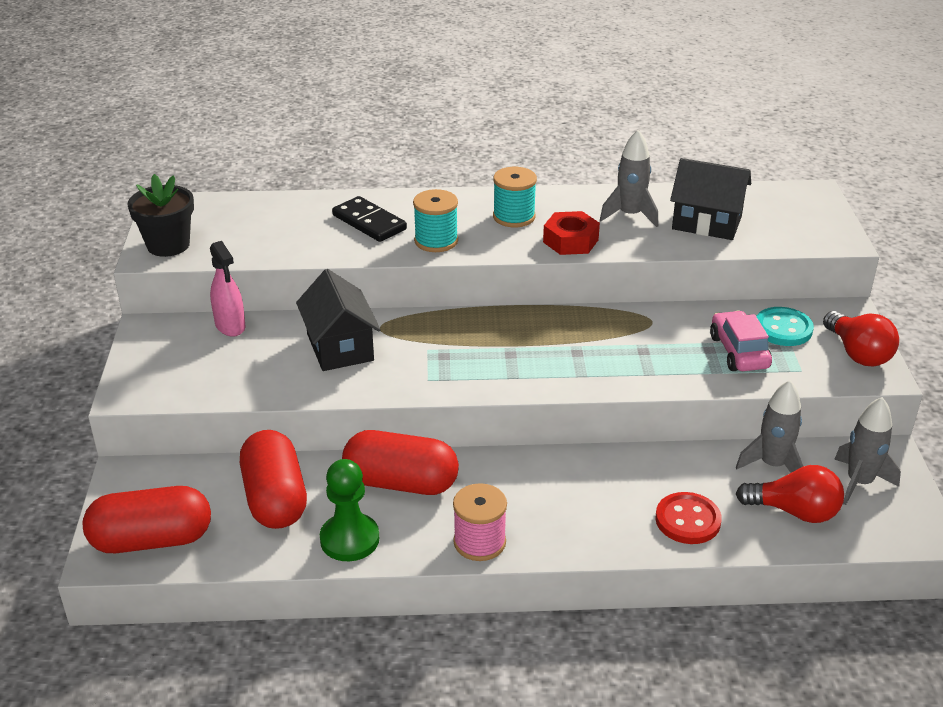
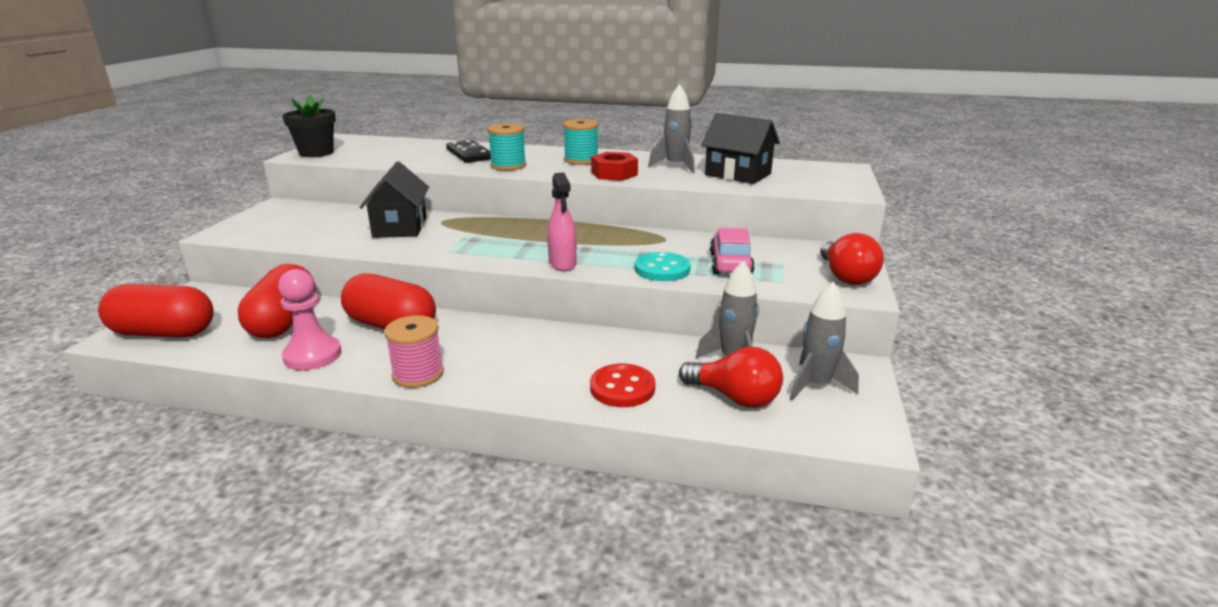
camera: 15 degrees right, 10 degrees down
(230, 326) = (335, 209): pink spray bottle -> pink spray bottle (562, 264)
(349, 539) = (312, 355): green pawn -> pink pawn
(783, 329) = (782, 255): turquoise button -> turquoise button (662, 269)

